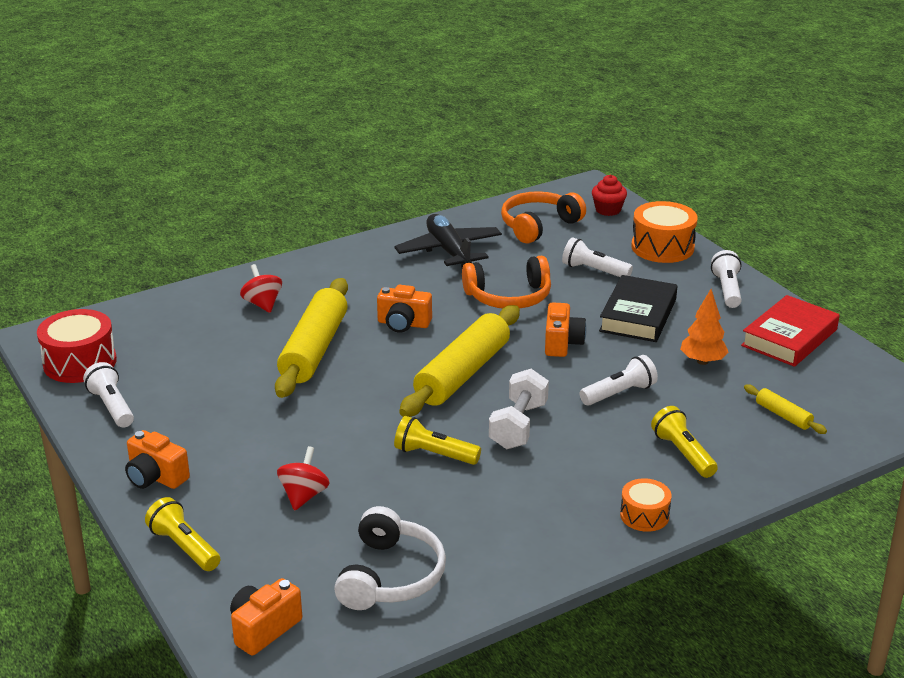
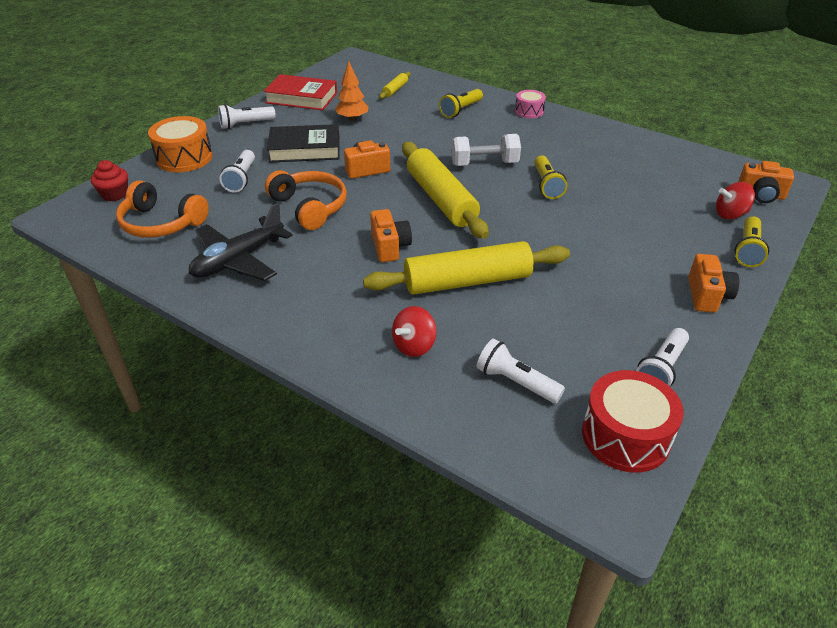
camera: 115 degrees left, 10 degrees up
(304, 495) = (643, 221): red spinning top -> red spinning top (730, 214)
(390, 576) = (669, 169): white headphones -> none
(463, 374) = (441, 199): yellow rolling pin -> yellow rolling pin turned 60 degrees clockwise
(619, 393) = (414, 138): white flashlight -> white flashlight (515, 382)
(644, 515) = (529, 111): orange drum -> pink drum

